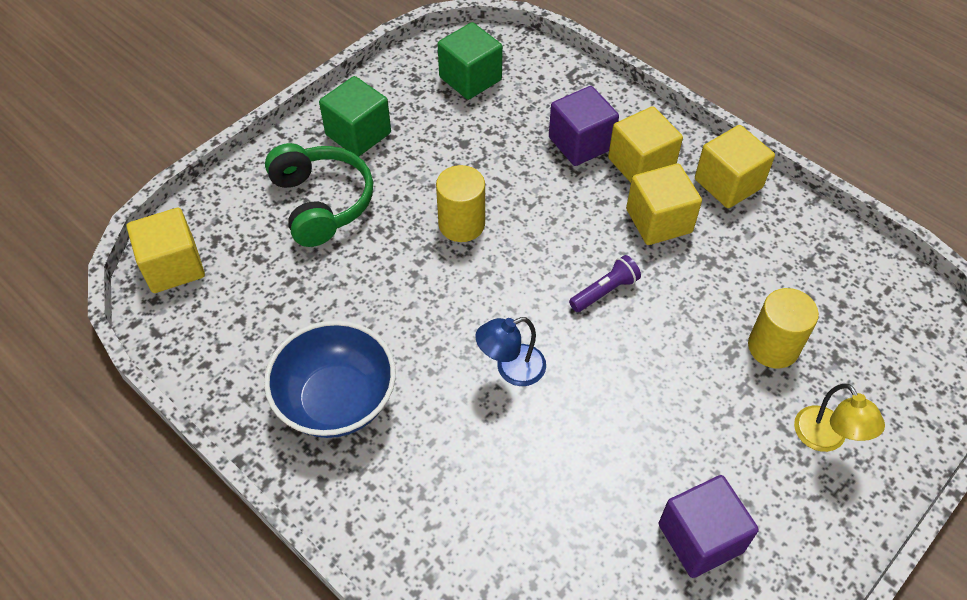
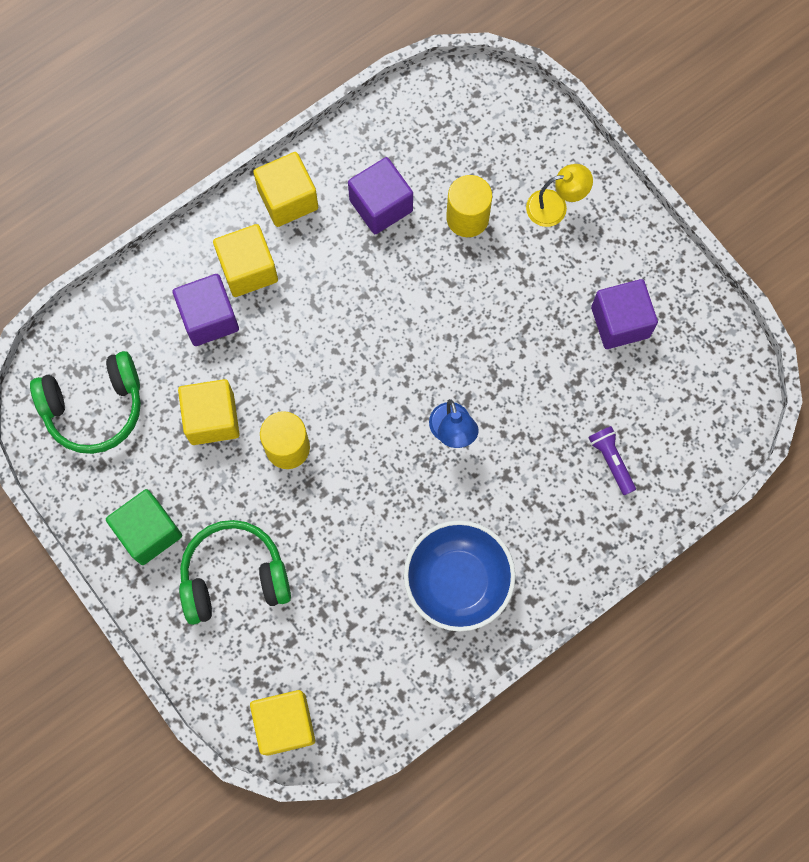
camera: 80 degrees left, 20 degrees up
(470, 78) = (94, 407): green cube -> green headphones
(604, 291) = (387, 337): purple flashlight -> purple flashlight (611, 461)
(659, 221) = (319, 271): yellow cube -> yellow cube (212, 418)
(754, 263) = (381, 205): none -> purple cube

